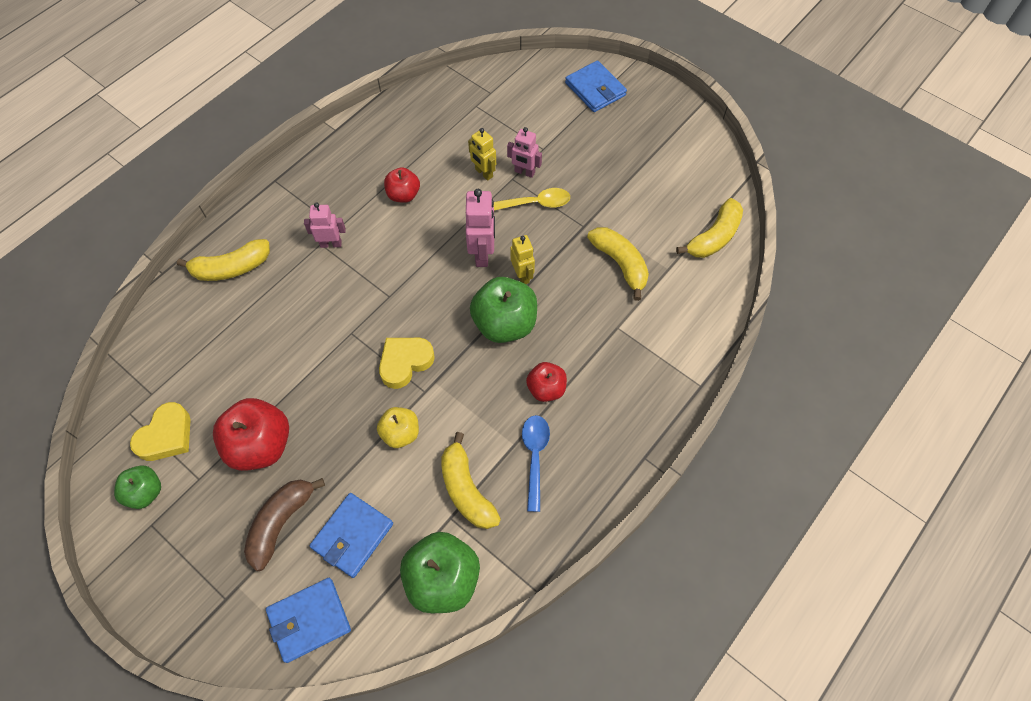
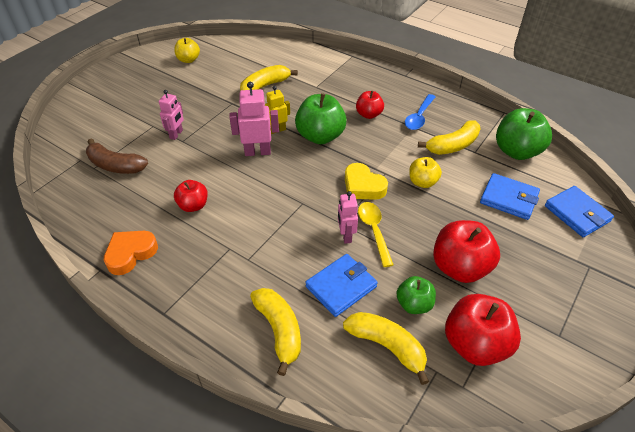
camera: 95 degrees left, 15 degrees down
(145, 492) = (533, 348): green apple -> green apple (414, 304)
(166, 436) = (475, 344): yellow heart -> red apple
(281, 523) = (517, 242): brown banana -> brown banana (116, 165)
(331, 244) = (248, 251): pink robot -> pink robot (346, 236)
(349, 149) = (130, 254): none -> orange heart
(483, 173) = (174, 157): yellow robot -> none
(535, 203) = (209, 127): yellow spoon -> yellow spoon (374, 231)
(535, 456) = (419, 117): blue spoon -> blue spoon turned 60 degrees counterclockwise
(595, 89) = (94, 101): blue wallet -> blue wallet (341, 287)
(686, 174) = (188, 60): none -> yellow apple
(714, 237) = (242, 50): yellow banana -> yellow banana (387, 346)

